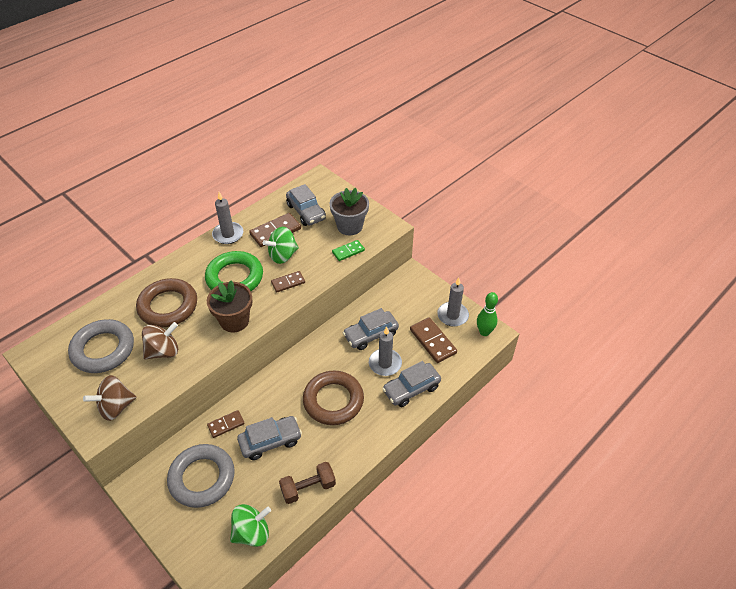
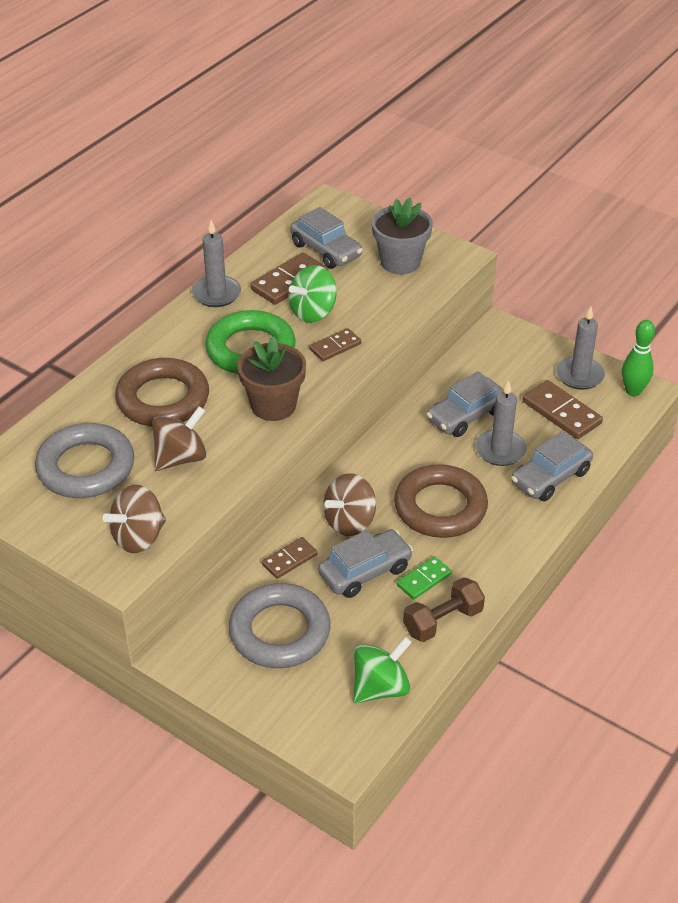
camera: 10 degrees left, 5 degrees down
(272, 402) = (349, 522): none -> brown spinning top
(348, 251) = (410, 295): green domino -> green domino (423, 579)

